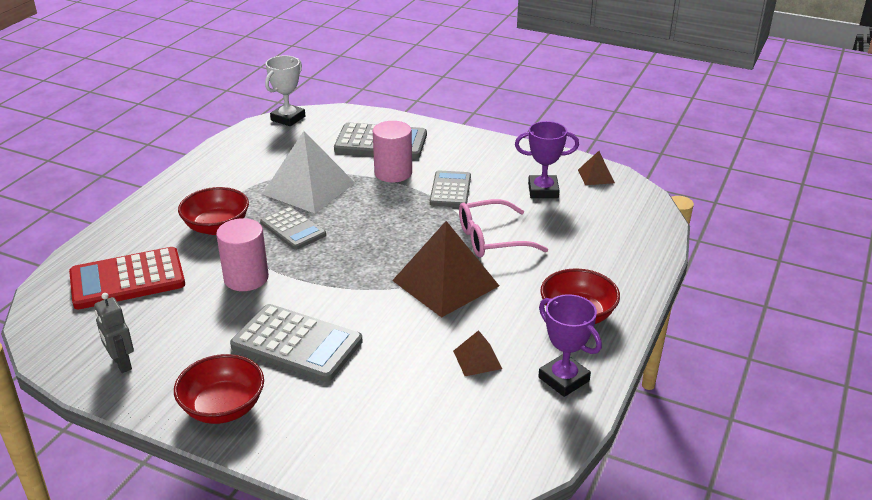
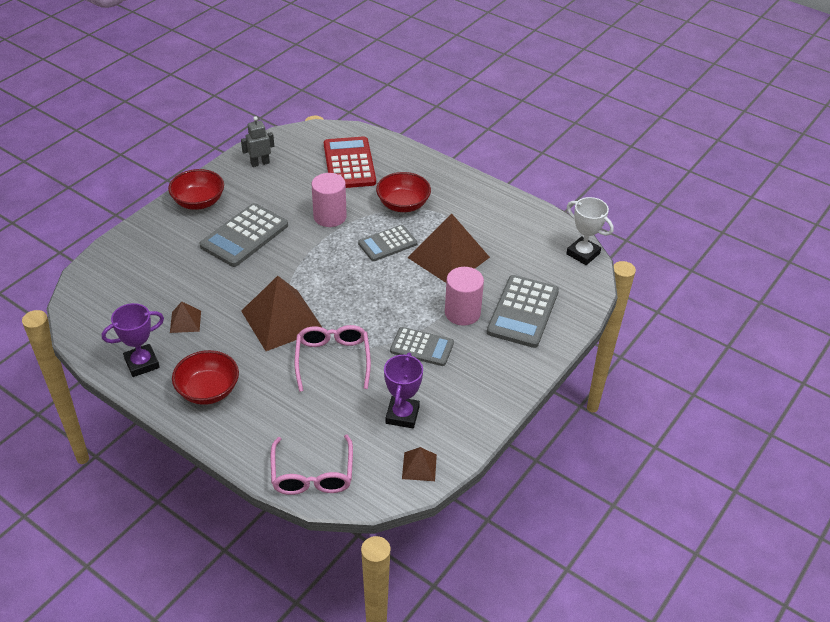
camera: 100 degrees right, 10 degrees up
(308, 188) = (448, 257): white pyramid -> brown pyramid
(642, 228) = (312, 475): none -> pink glasses

